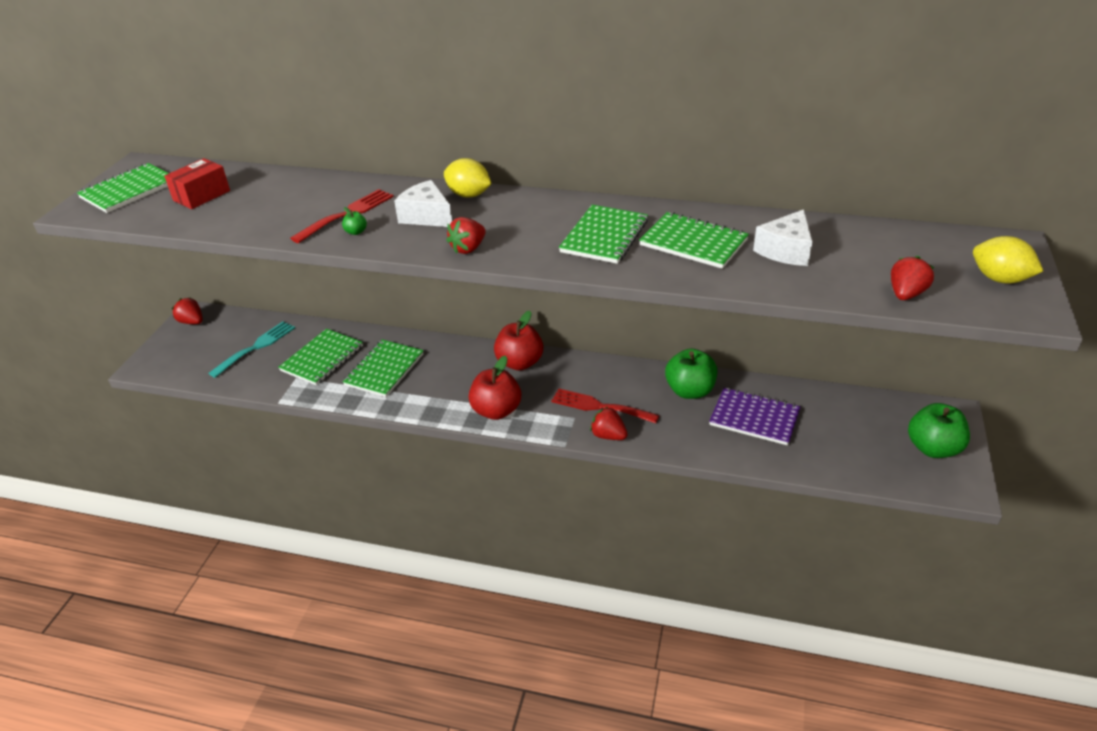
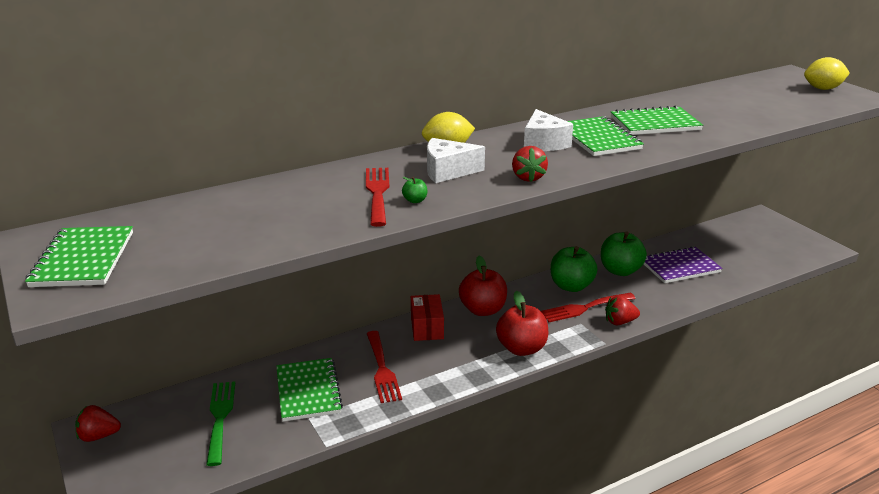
camera: 45 degrees left, 10 degrees down
(201, 195) = (190, 232): red box -> red box (427, 327)
(256, 347) = (220, 418): turquoise fork -> green fork
(384, 370) = (382, 369): green notebook -> red fork
(785, 250) = (709, 110): white cheese -> white cheese (543, 143)
(906, 294) = (805, 109): red strawberry -> none
(933, 448) = (782, 237): green apple -> green apple (571, 286)

